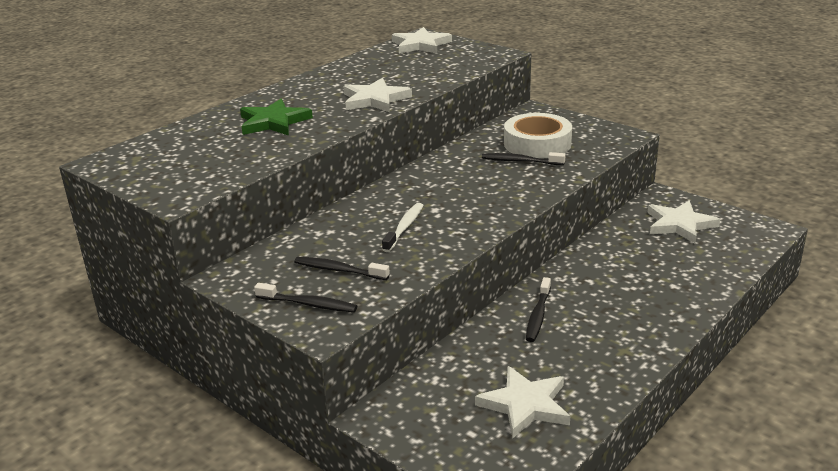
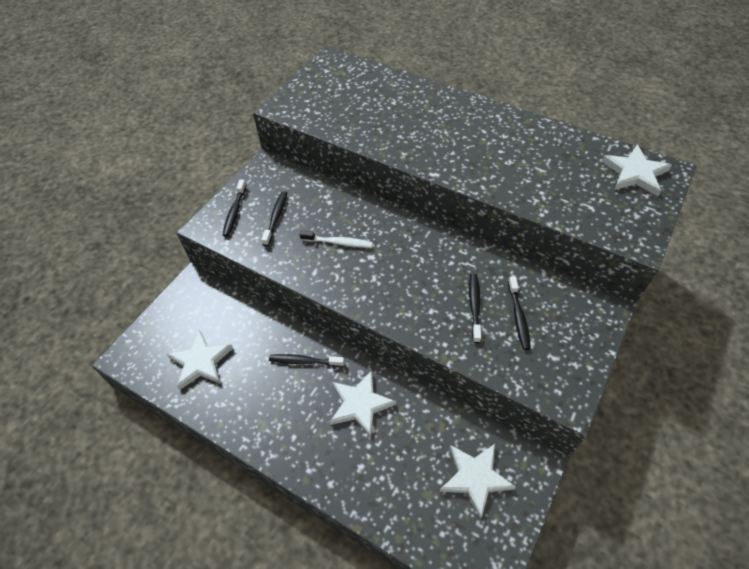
camera: 80 degrees right, 25 degrees up
(273, 122) = (412, 119): green star -> none
(375, 99) = (475, 167): white star -> white star (360, 404)
(537, 144) = (518, 317): white tape -> black toothbrush

